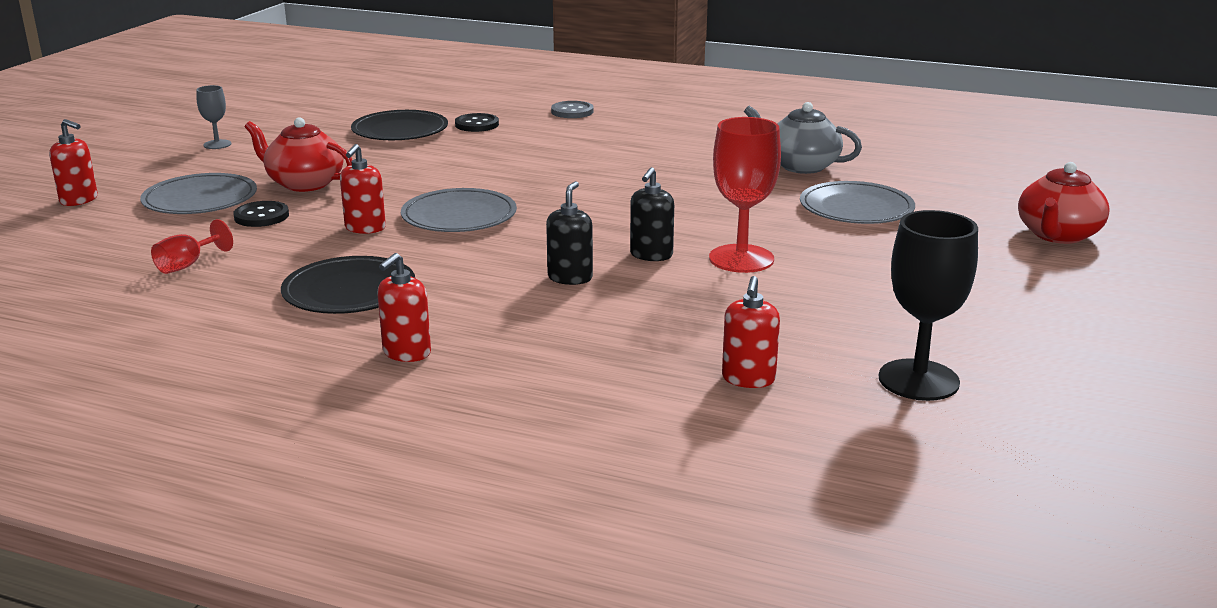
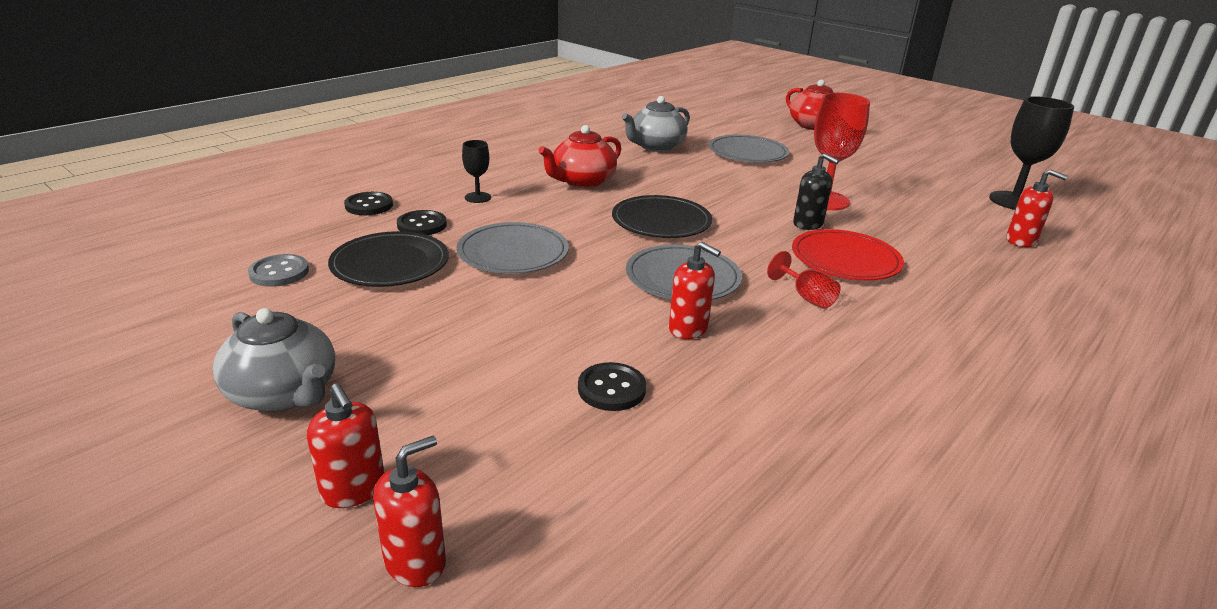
camera: 70 degrees left, 5 degrees up
(187, 265) = (751, 463): red goblet -> red goblet (806, 297)
(200, 199) = (513, 431): grey plate -> grey plate (513, 253)
(217, 144) = (284, 394): grey goblet -> grey teapot
(304, 183) = (518, 346): red teapot -> red teapot (582, 182)
(349, 291) = (855, 361): black plate -> black plate (661, 221)
(406, 353) = (995, 353): red soap dispenser -> red soap dispenser (353, 490)
(496, 104) = (369, 205): none -> black button
(554, 128) = (478, 197): none -> black goblet
(570, 278) = (845, 259): black soap dispenser -> red plate
(572, 111) = (438, 182): grey button -> grey button (279, 272)

